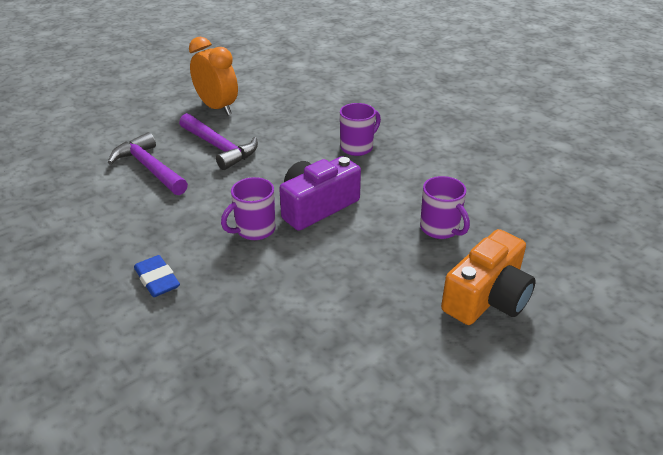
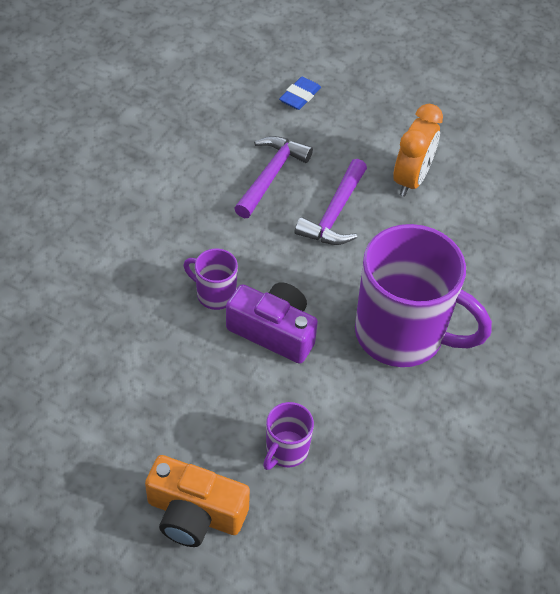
camera: 65 degrees right, 15 degrees up
(157, 280) = (121, 253): blue eraser -> blue eraser (300, 96)
(357, 147) = (402, 334): purple mug -> purple mug, size x2.24

